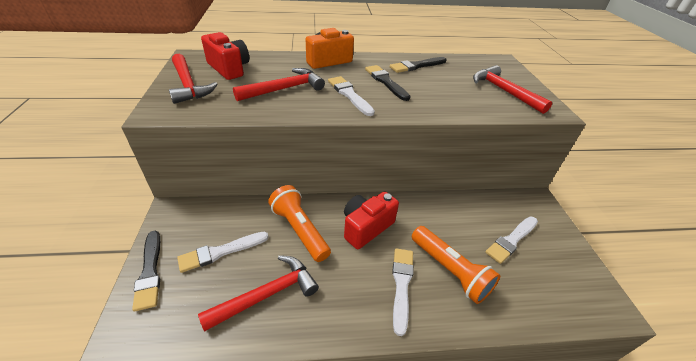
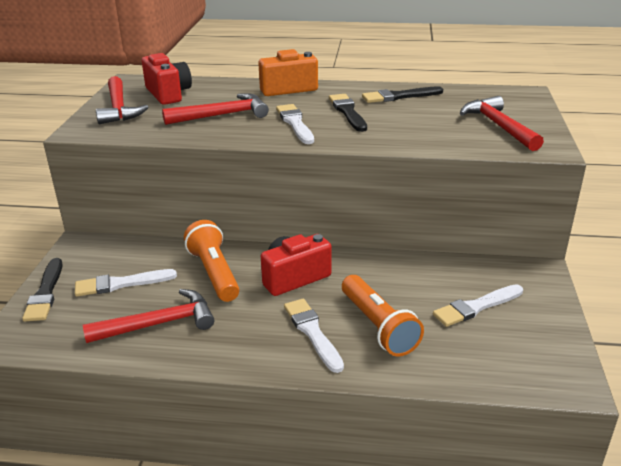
camera: 15 degrees right, 10 degrees down
(401, 285) = (312, 332): white brush -> white brush turned 45 degrees counterclockwise

